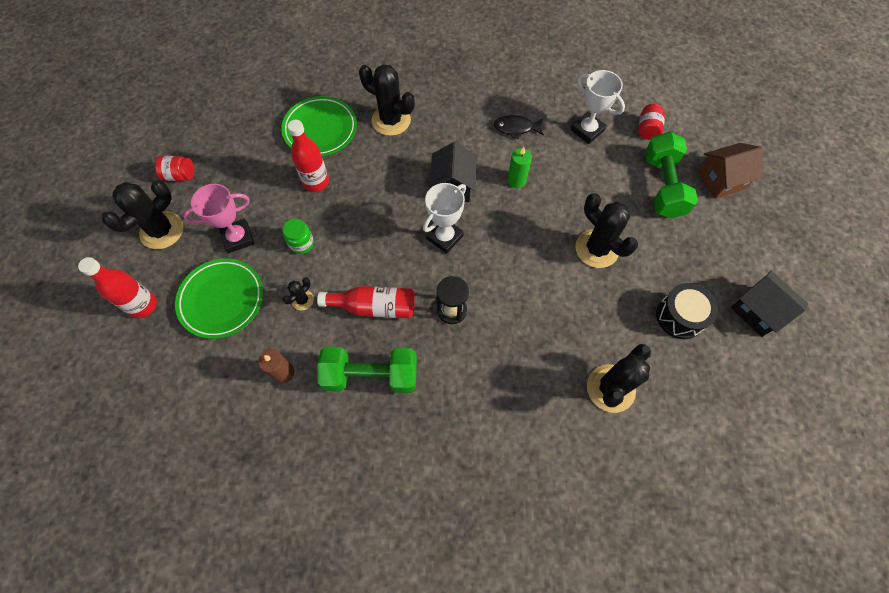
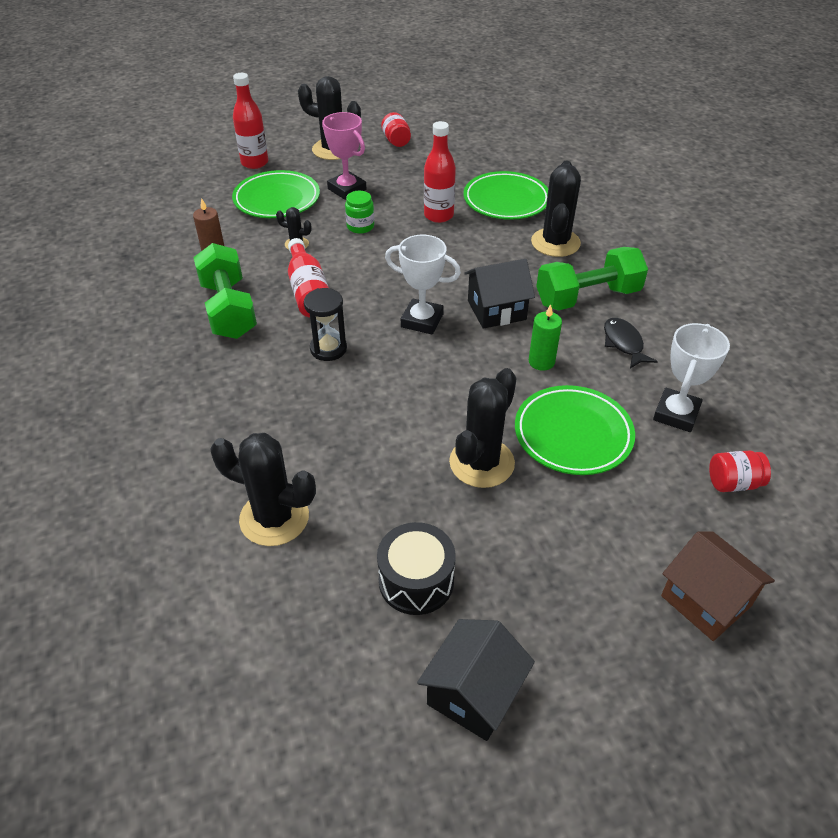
camera: 70 degrees right, 20 degrees down
(587, 190) = (573, 434): none -> green plate
(662, 186) = (638, 520): green dumbbell -> green dumbbell (587, 297)

